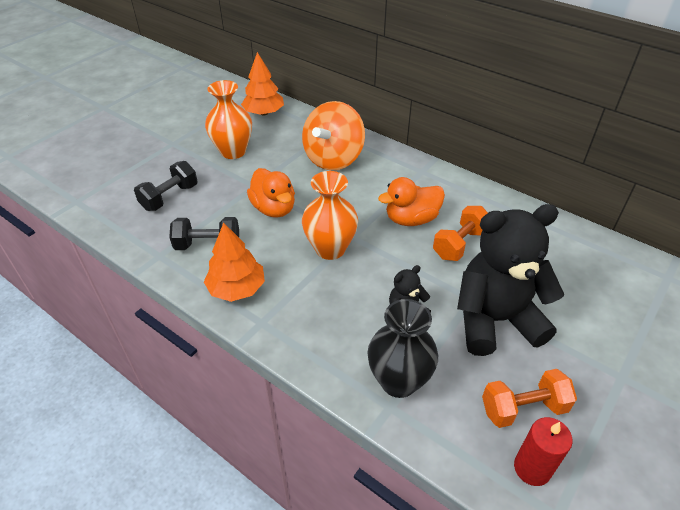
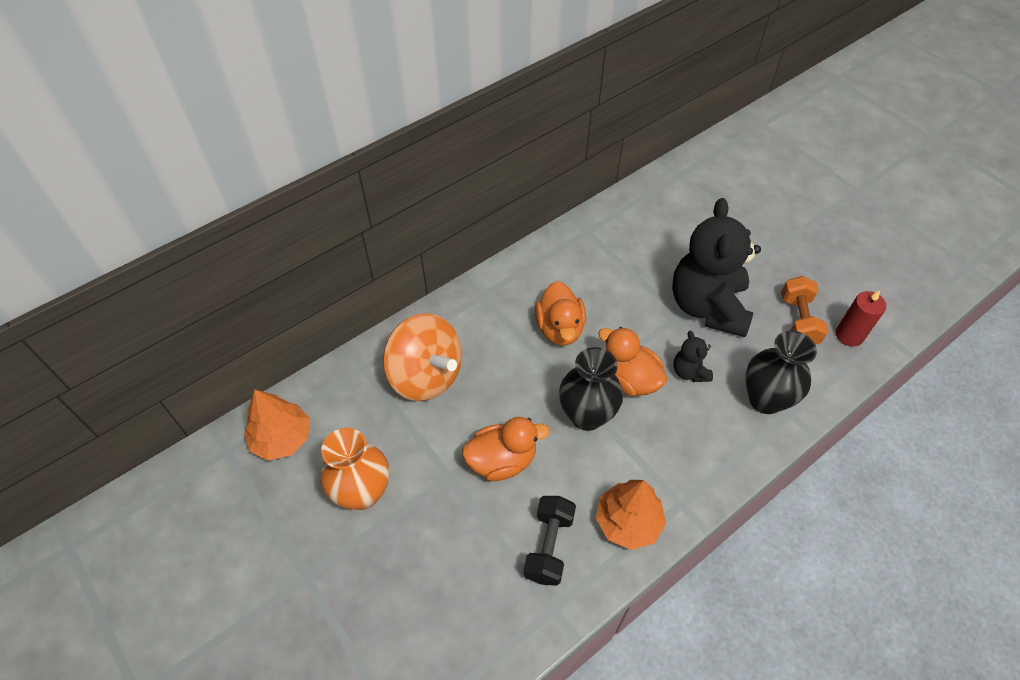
camera: 75 degrees left, 10 degrees up
(169, 197) = (438, 589): black dumbbell -> none
(330, 249) = (587, 415): orange vase -> black vase
(378, 271) = (629, 379): none -> orange duck
(460, 244) = (607, 300): orange dumbbell -> none

